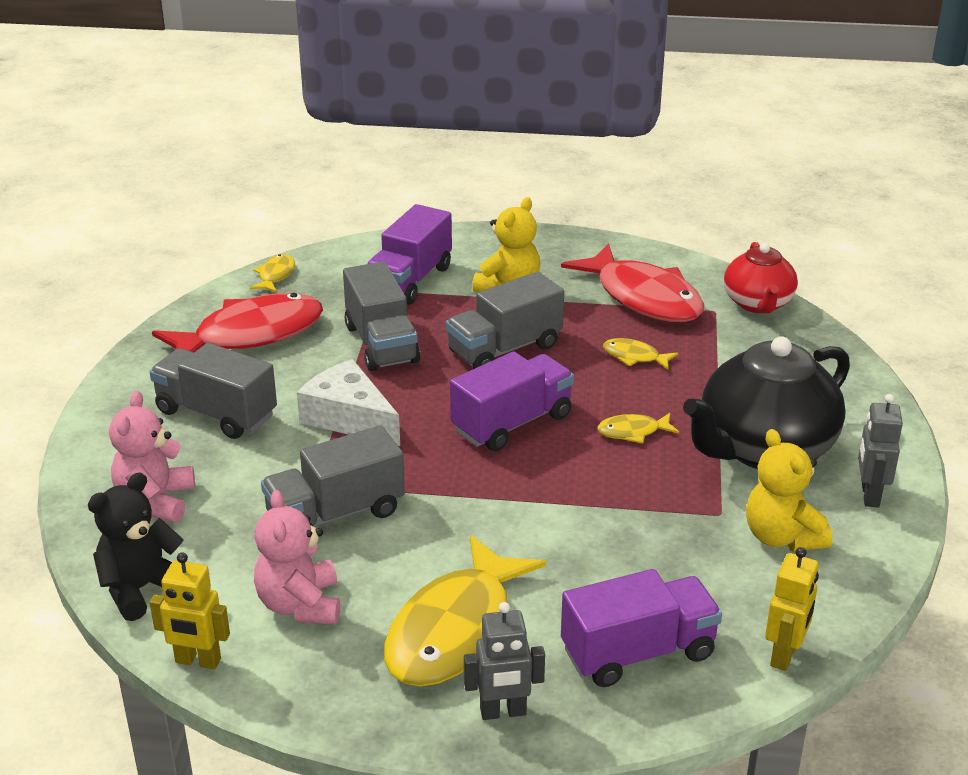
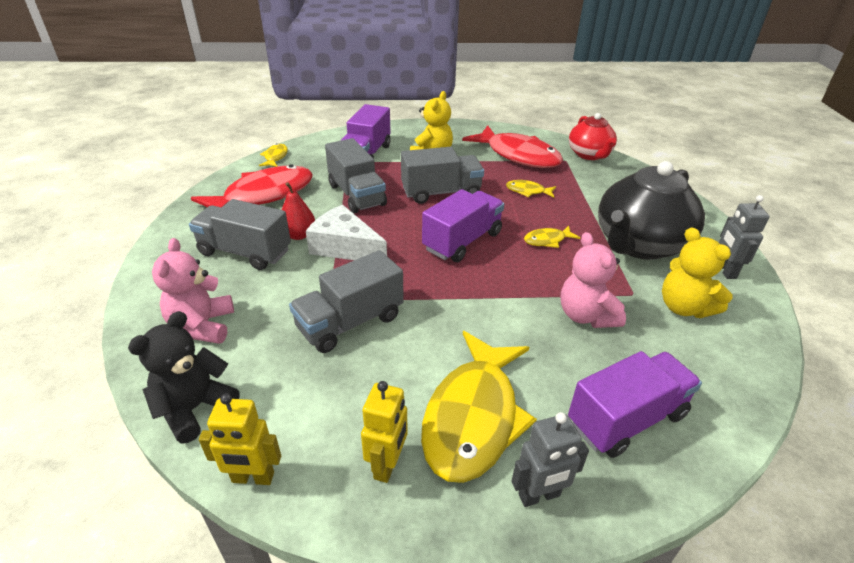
camera: 10 degrees left, 5 degrees up
(290, 396) = (299, 235): none -> red pear
(300, 605) = (336, 408): pink teddy bear -> pink teddy bear (586, 315)
(504, 349) = (441, 192): grey truck -> grey truck turned 150 degrees counterclockwise
(784, 655) = (738, 407): yellow robot -> yellow robot (387, 465)

